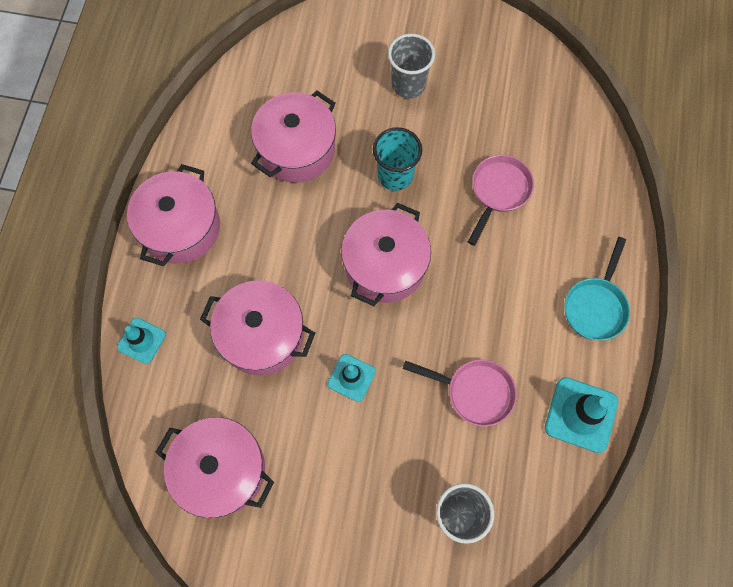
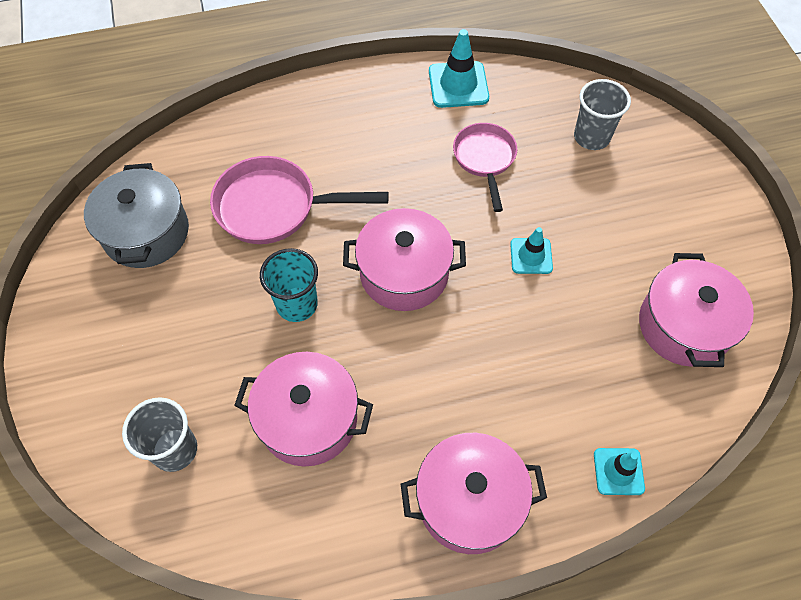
camera: 115 degrees left, 10 degrees down
(262, 335) = (539, 352): pink pot -> none
(408, 85) = (173, 337): grey cup -> grey cup (175, 450)
(498, 192) = (274, 207): pink pan -> pink pan, size x1.52
(514, 92) = (146, 232): none -> grey pot
(595, 306) = (356, 101): turquoise pan -> none

